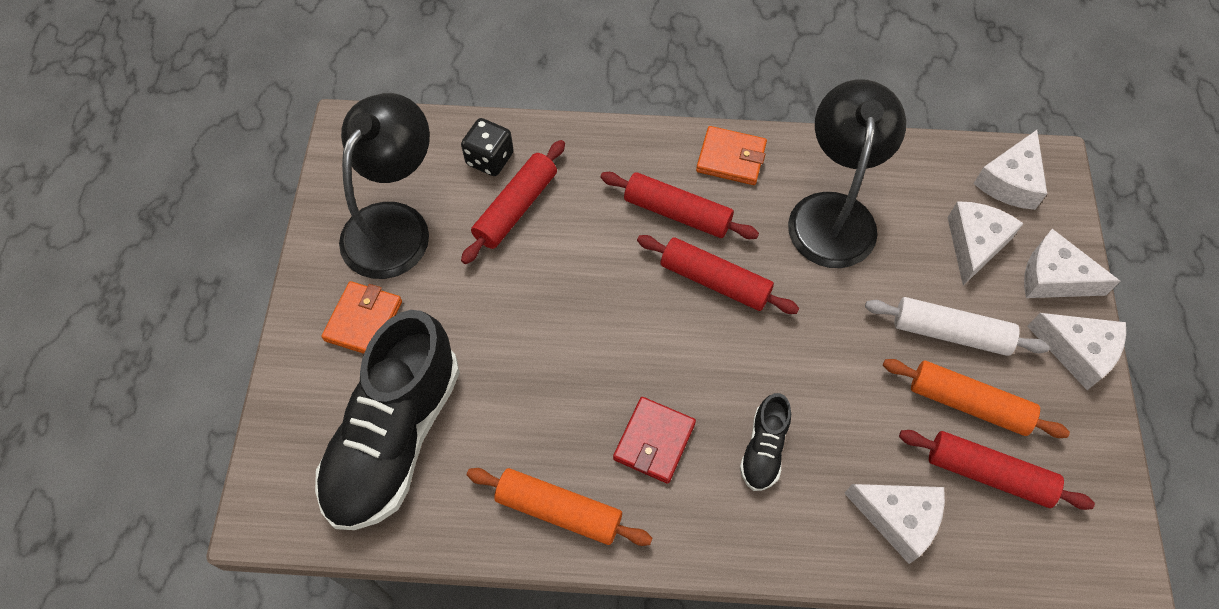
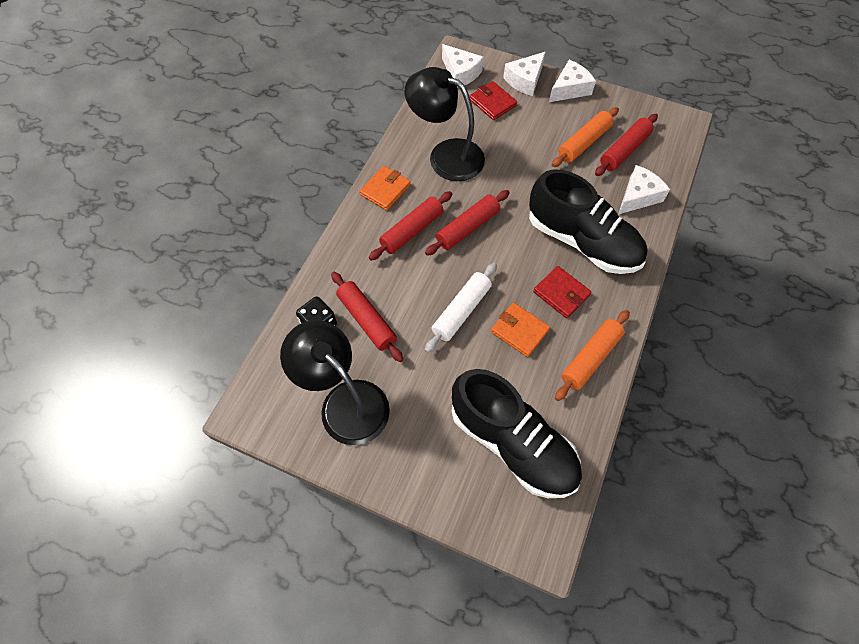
camera: 70 degrees left, 0 degrees up
(363, 321) = (416, 442): orange wallet -> orange wallet (519, 331)
(763, 449) = (582, 241): black shoe -> black shoe, size x2.24
(950, 332) = (541, 134): white rolling pin -> white rolling pin (461, 311)
(974, 244) = (492, 103): white cheese -> red wallet

